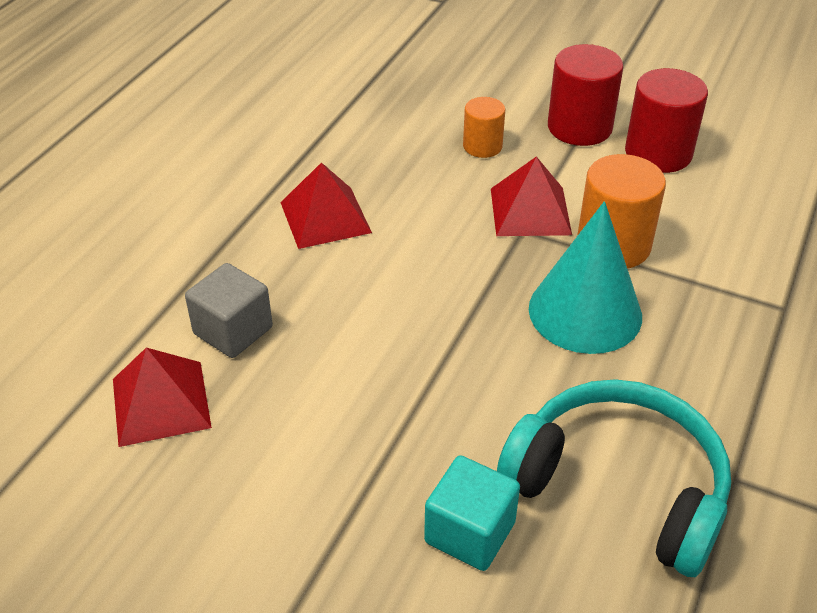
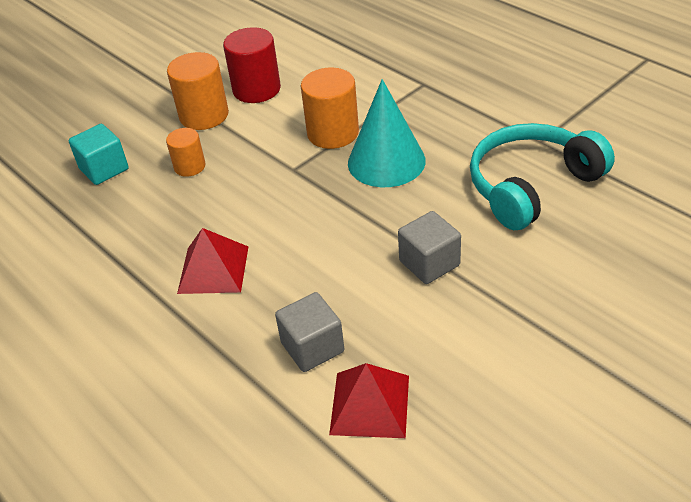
camera: 65 degrees left, 0 degrees up
(406, 403) = (429, 263): none -> grey cube
(470, 532) = (545, 257): turquoise cube -> turquoise cube (104, 169)
(530, 211) = (276, 161): red pyramid -> none
(579, 127) = (204, 115): red cylinder -> orange cylinder

